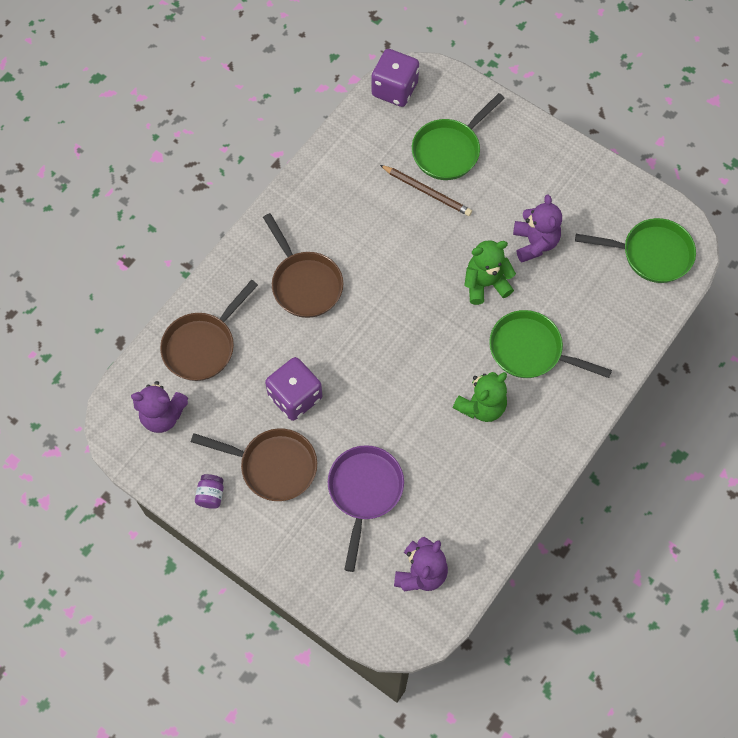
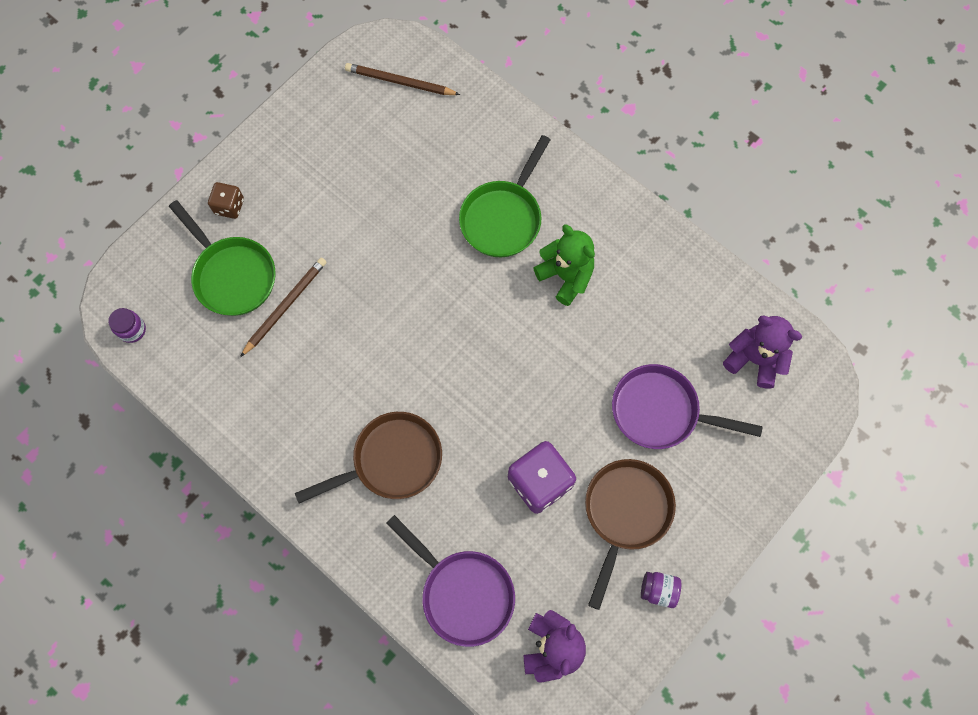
camera: 85 degrees left, 5 degrees up
(202, 346) = (463, 593): brown pan -> purple pan
(394, 89) = (132, 330): purple dice -> purple jar
(485, 284) = (416, 255): green teddy bear -> none
(509, 139) = (229, 206): none -> brown dice
(534, 243) = (370, 197): purple teddy bear -> none
(651, 254) = (400, 82): green pan -> brown pencil

